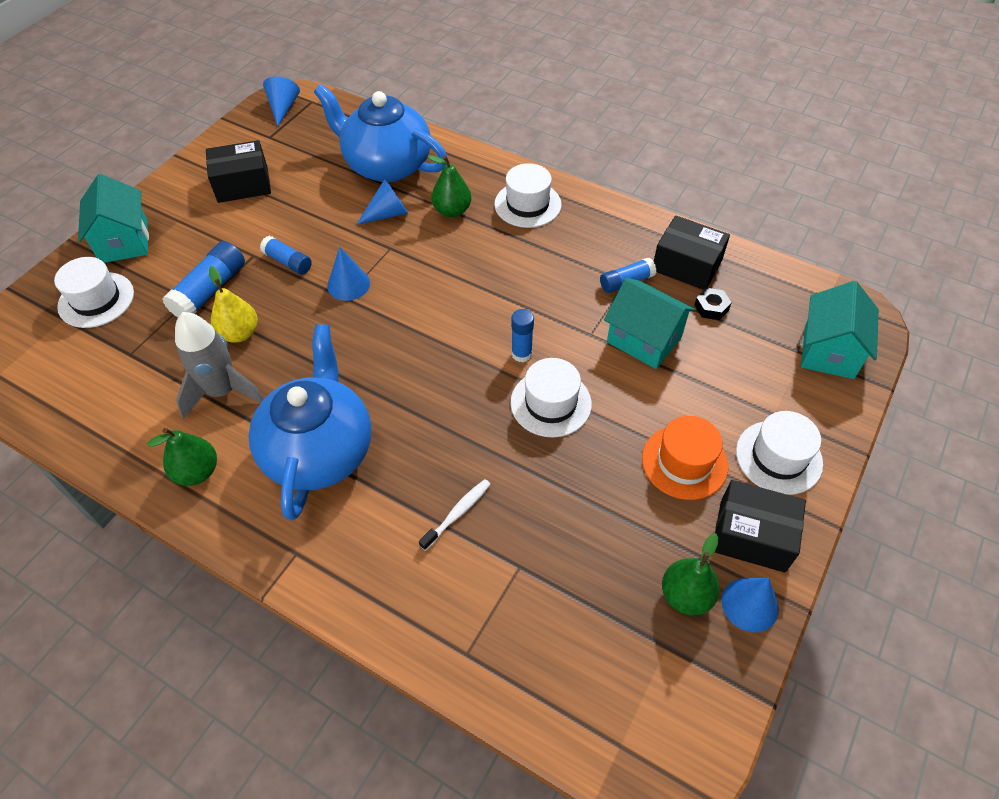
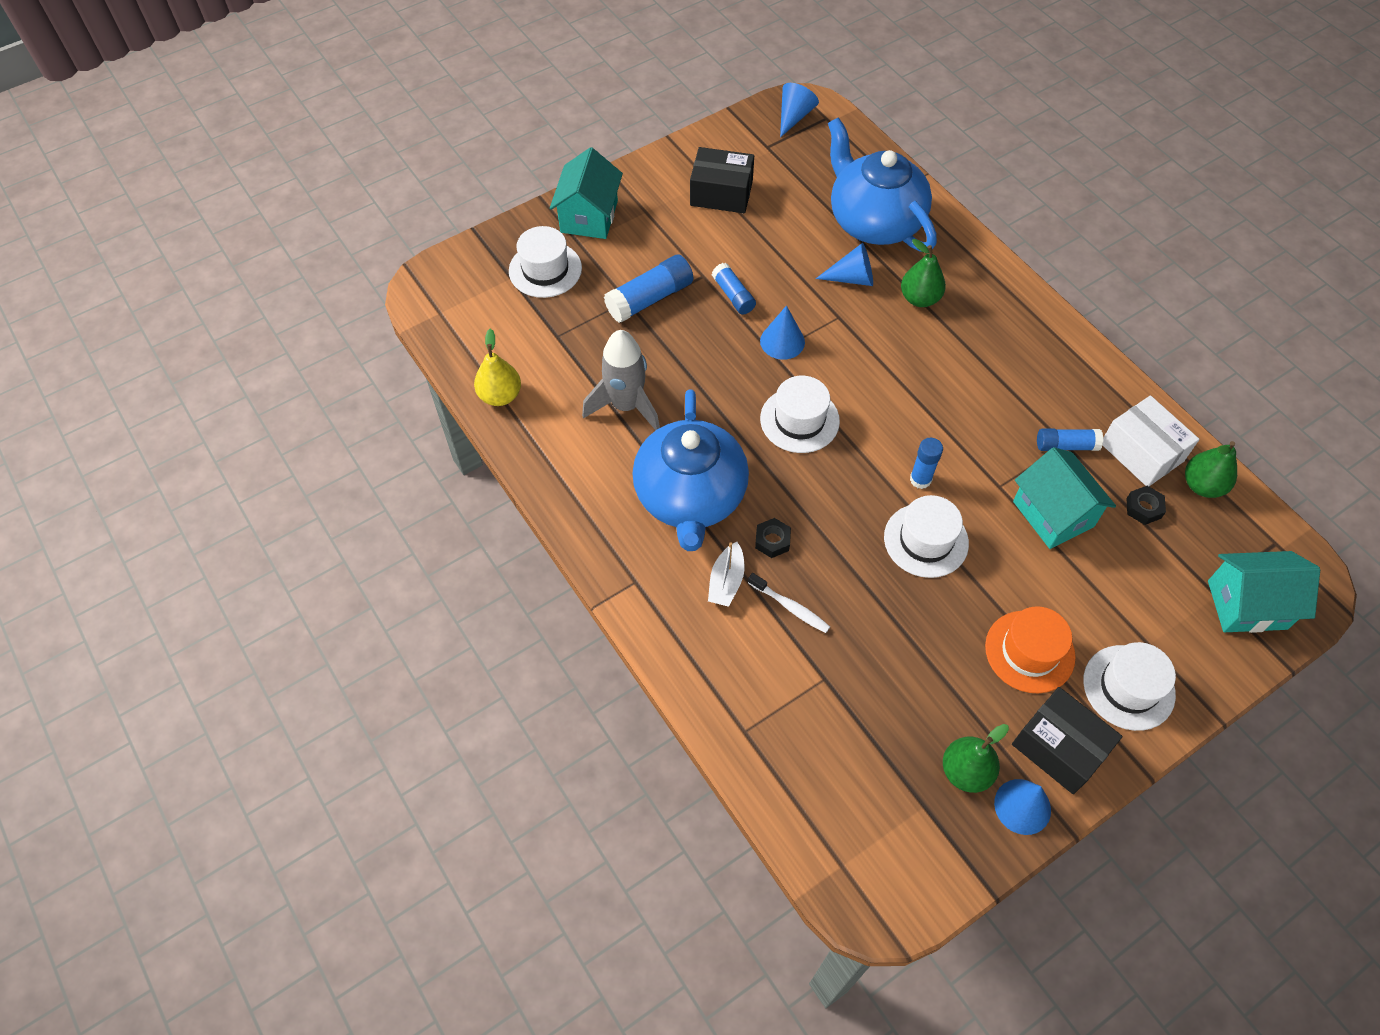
camera: 25 degrees right, 5 degrees up
(197, 472) = (578, 473): green pear -> green pear (1202, 485)
(239, 333) = (661, 353): yellow pear -> yellow pear (500, 396)
(319, 450) = (690, 497): blue teapot -> blue teapot turned 150 degrees clockwise
(386, 515) = (726, 581): none -> white boat
(414, 459) = (772, 541): none -> black nut
(458, 513) = (790, 607): white toothbrush -> white toothbrush turned 60 degrees clockwise
(527, 204) = (1002, 320): white hat -> white hat (799, 420)
(687, 265) = (1142, 452): black box -> white box
(829, 351) = (1247, 605): turquoise house -> turquoise house turned 45 degrees clockwise

